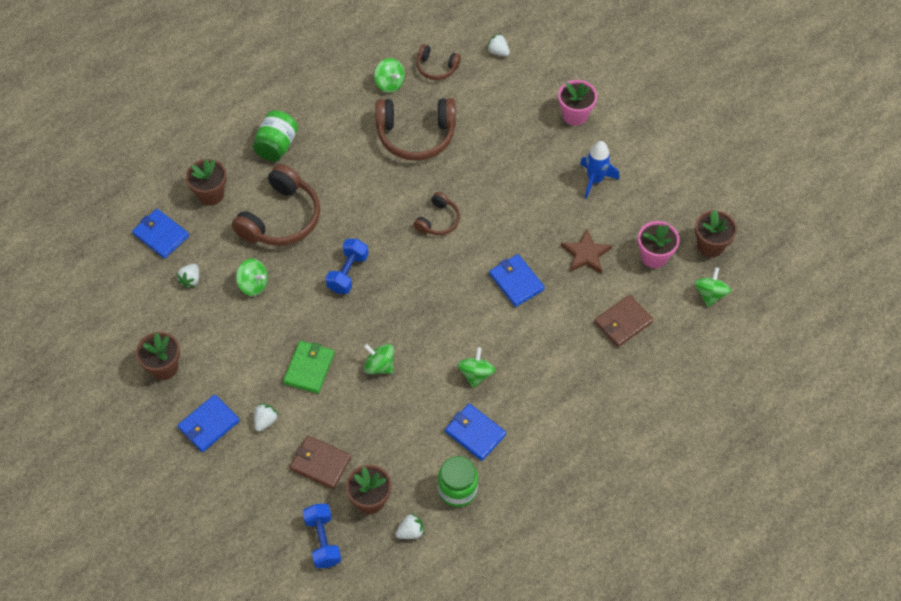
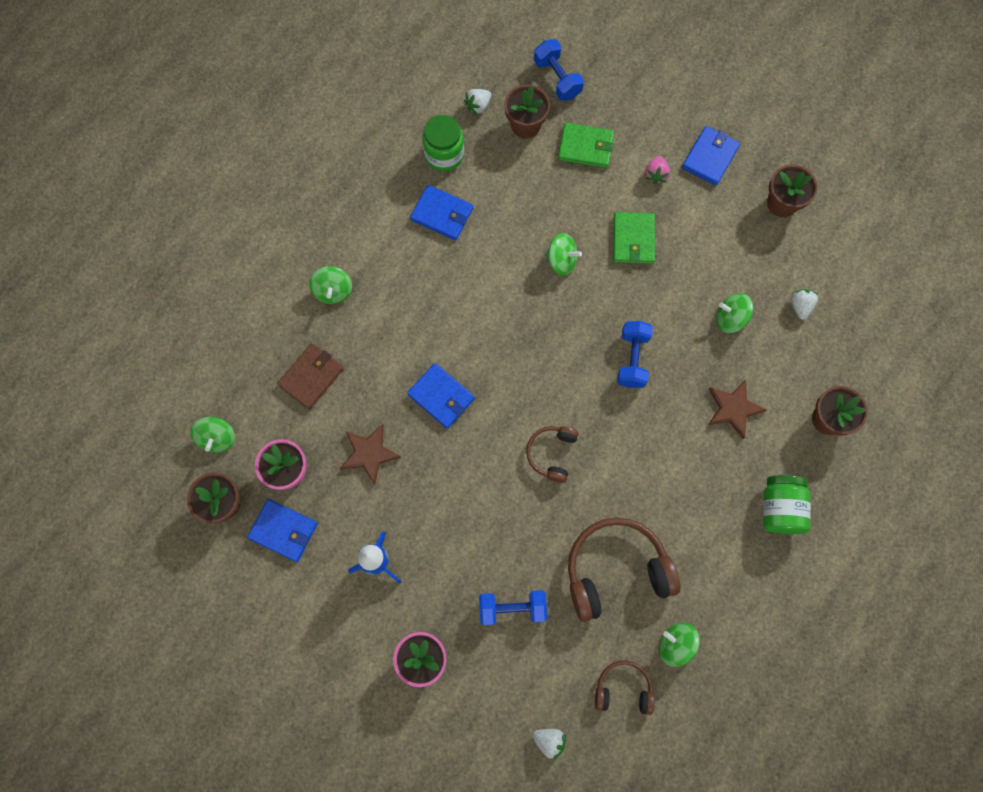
camera: 165 degrees right, 15 degrees up
(161, 235) = (858, 352): blue wallet -> blue wallet (283, 530)
(265, 421) = (656, 174): white strawberry -> pink strawberry
(281, 218) = (733, 409): brown headphones -> brown star
(320, 463) = (586, 147): brown wallet -> green wallet
(476, 374) = (457, 277): green spinning top -> green spinning top (333, 291)
(501, 129) = (512, 608): none -> blue dumbbell

